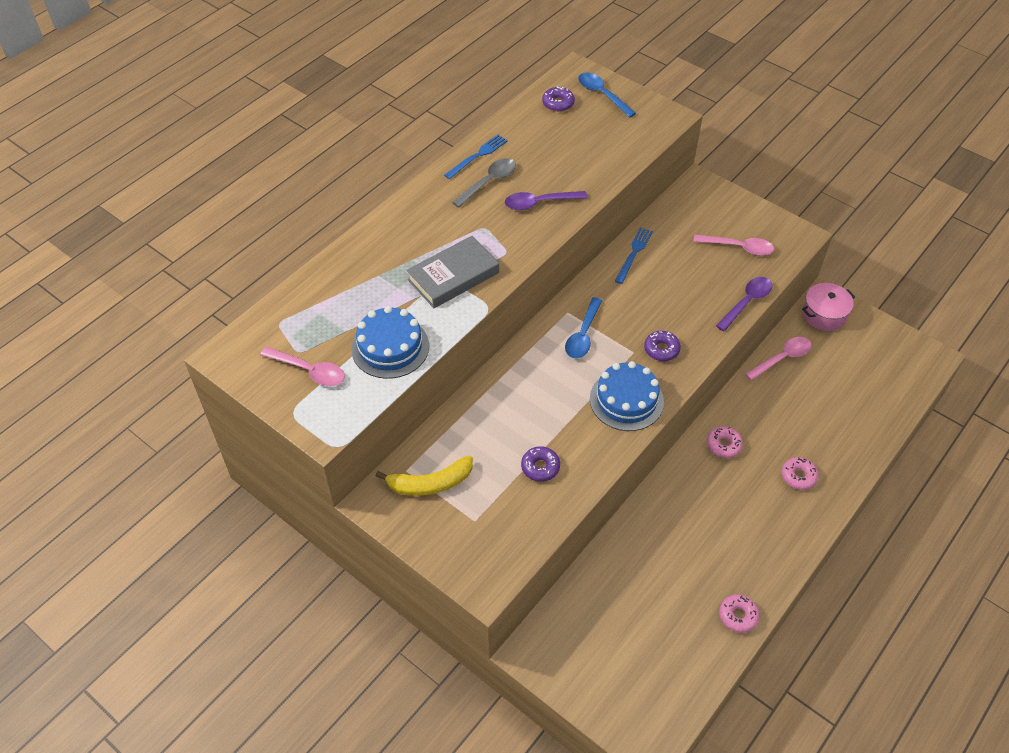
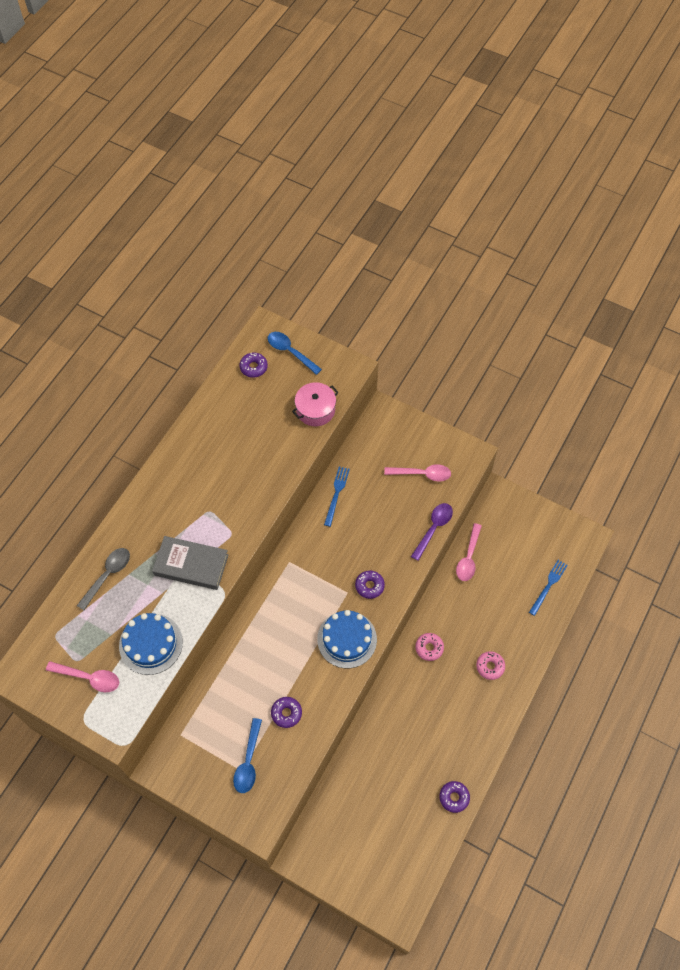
camera: 10 degrees left, 10 degrees up
(430, 483) = (201, 743): yellow banana -> none
(453, 276) = (191, 565): grey book -> grey book turned 60 degrees clockwise
(477, 156) = (192, 435): blue fork -> blue fork (548, 586)
(489, 182) = (206, 462): grey spoon -> grey spoon (108, 575)
(539, 203) = (252, 478): purple spoon -> none
(583, 335) = (304, 582): blue spoon -> blue spoon (248, 762)
(738, 616) = (454, 797): pink donut -> purple donut
(782, 358) = (468, 558): pink spoon -> pink spoon turned 150 degrees clockwise
(824, 314) = (499, 509): pink pot -> pink pot (315, 410)

